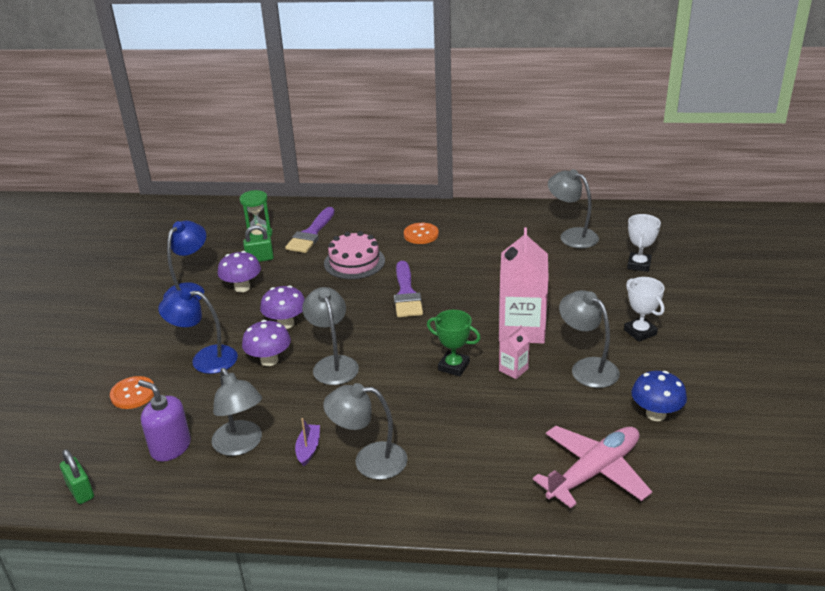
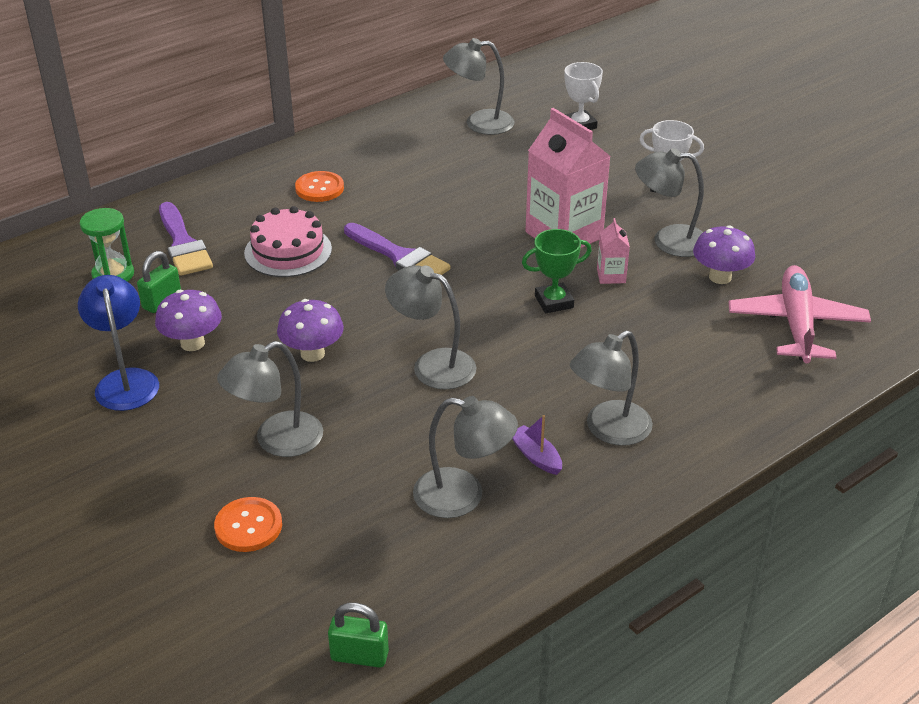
camera: 45 degrees left, 5 degrees up
(170, 447) = (389, 547): purple soap dispenser -> none
(205, 359) = (277, 441): blue lamp -> grey lamp
(269, 360) = (356, 400): purple mushroom -> purple mushroom (720, 277)
(656, 414) = (774, 251): blue mushroom -> none

